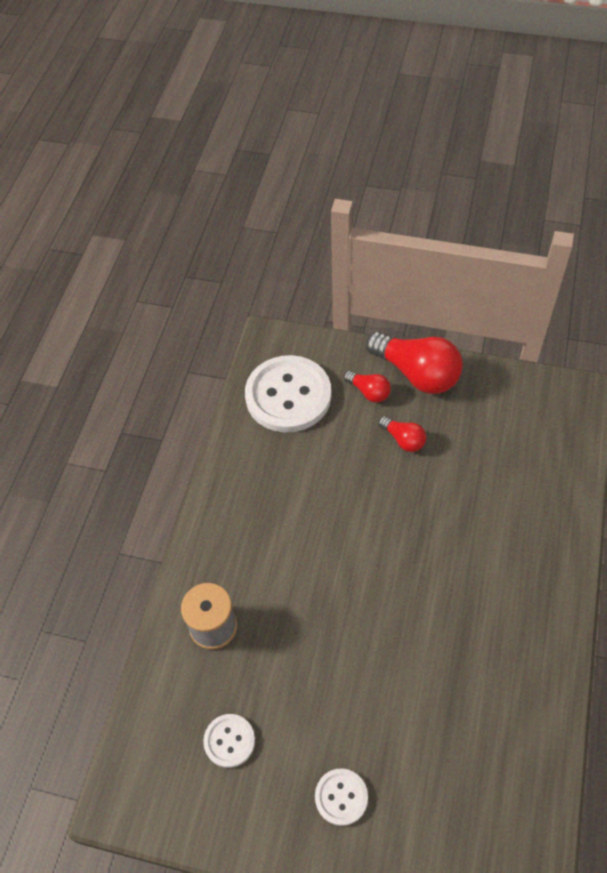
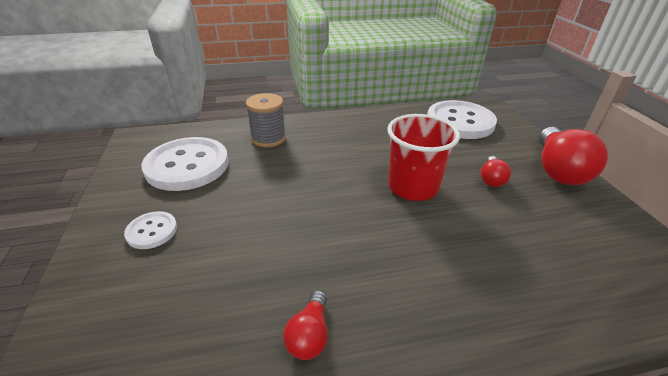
camera: 60 degrees right, 20 degrees down
(229, 741) = (187, 165): white button -> white button, size x2.09
(369, 392) = (508, 152): red light bulb -> red light bulb (309, 335)
(383, 517) = (413, 187): none -> red cup

